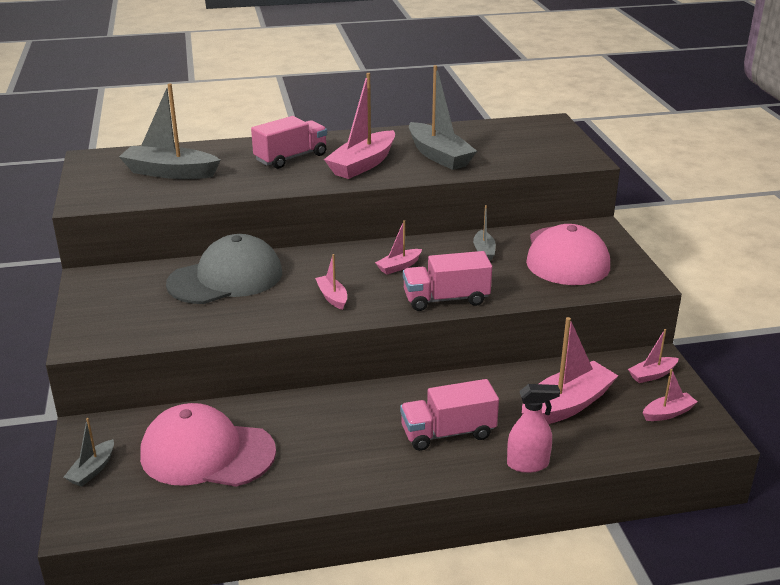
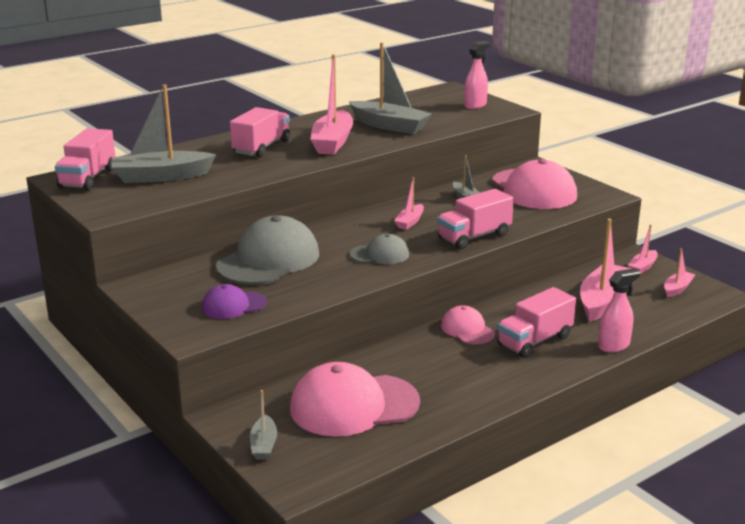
camera: 25 degrees left, 5 degrees down
(110, 162) = (88, 178): none -> pink truck
(147, 320) = (233, 305): none -> purple cap
(332, 297) = (379, 254): pink boat -> grey cap
(392, 400) = (467, 329): none -> pink cap
(555, 147) = (475, 105): none -> pink spray bottle

